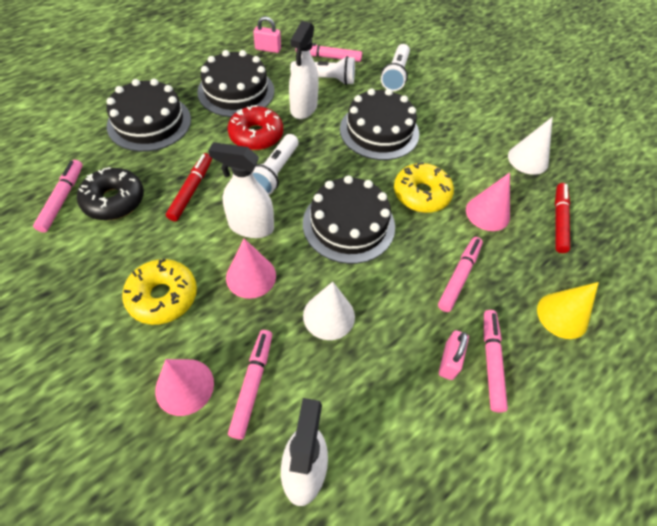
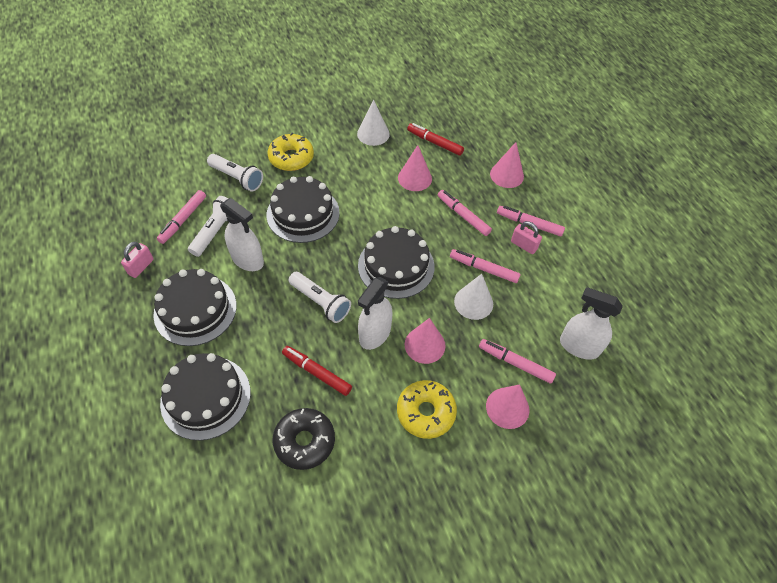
camera: 70 degrees left, 0 degrees up
(62, 199) = (285, 490): pink marker -> pink marker (484, 269)
(256, 135) = (267, 306): red donut -> none
(421, 194) = (383, 210): yellow donut -> yellow donut (291, 158)
(562, 315) = (506, 175): yellow cone -> pink cone

